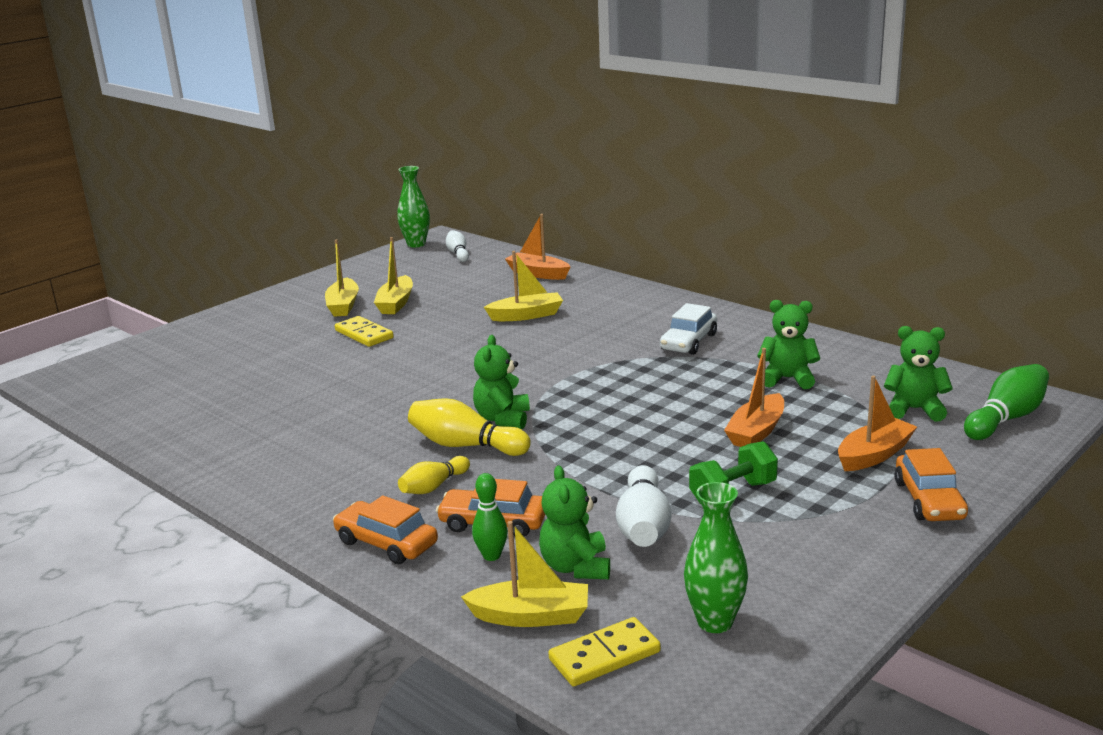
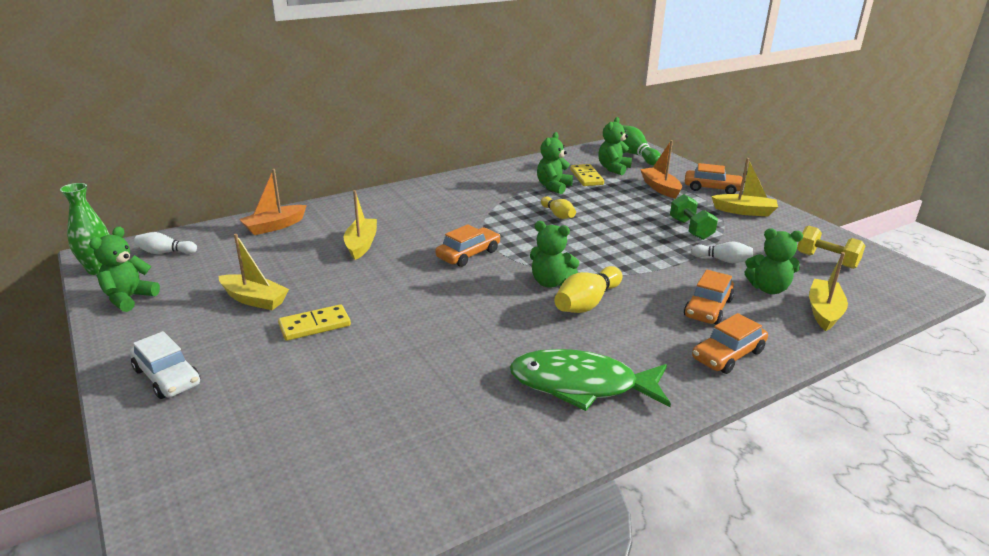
camera: 75 degrees left, 5 degrees up
(303, 464) = (581, 385): none -> green fish
(343, 305) = (219, 330): yellow boat -> yellow boat (744, 211)
(377, 266) = (129, 298): none -> green teddy bear
(434, 486) = (647, 325): yellow bowling pin -> yellow bowling pin (558, 215)
(491, 556) = (751, 315): green bowling pin -> none
(541, 366) = (468, 254): none -> orange car
(604, 656) = (862, 296): yellow domino -> yellow domino (586, 177)
(643, 526) = (722, 260): white bowling pin -> white bowling pin, size x0.63
(688, 342) = (473, 201): white car -> white car (167, 377)
(715, 622) = (826, 260): green vase -> yellow dumbbell
(756, 432) = (618, 208): orange boat -> none

